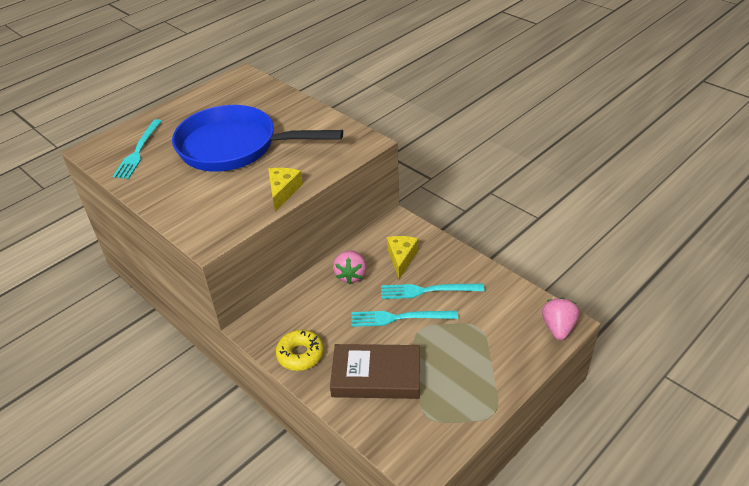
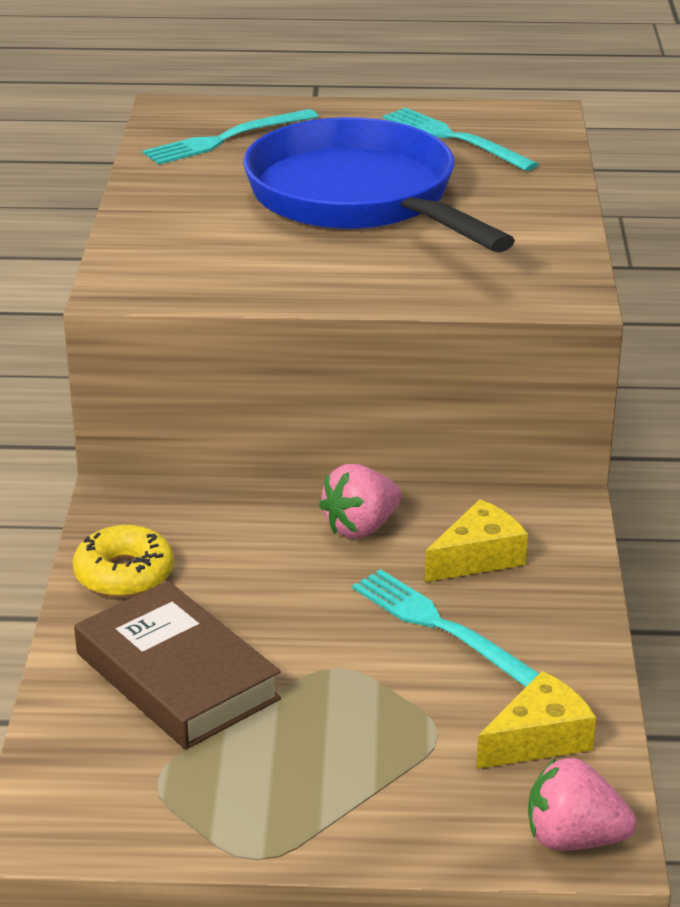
camera: 45 degrees right, 10 degrees down
(283, 191) = (322, 289): yellow cheese -> yellow cheese (539, 739)
(399, 318) = (336, 631): turquoise fork -> turquoise fork (454, 138)
(558, 328) = (573, 839): pink strawberry -> pink strawberry turned 135 degrees counterclockwise

